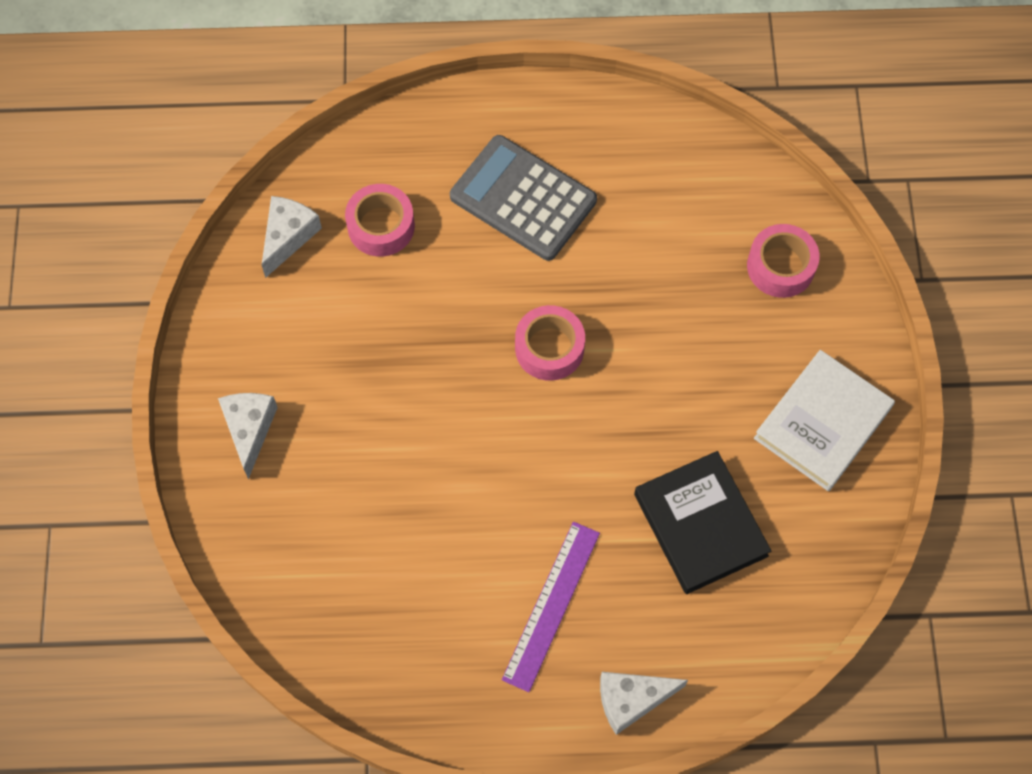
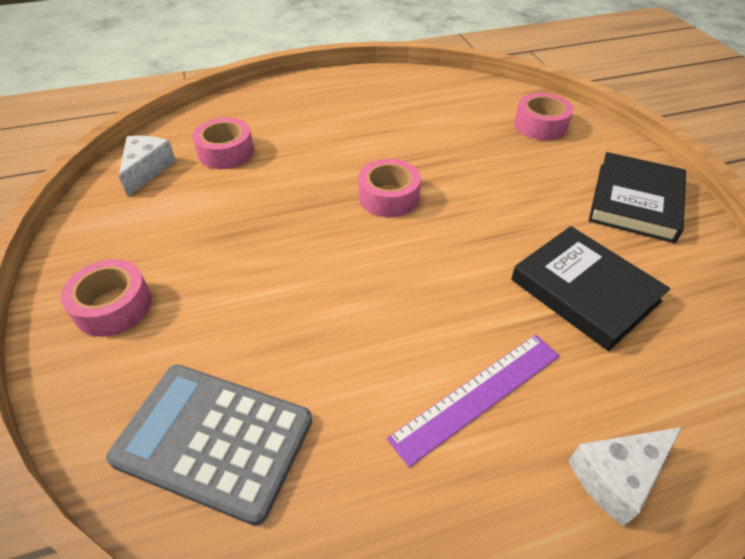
camera: 15 degrees left, 20 degrees down
(249, 429) = (113, 306): white cheese -> pink tape
(523, 198) = (335, 122): grey calculator -> grey calculator (214, 439)
(551, 605) = (478, 395): purple ruler -> purple ruler turned 45 degrees clockwise
(822, 423) = (635, 201): white book -> black book

